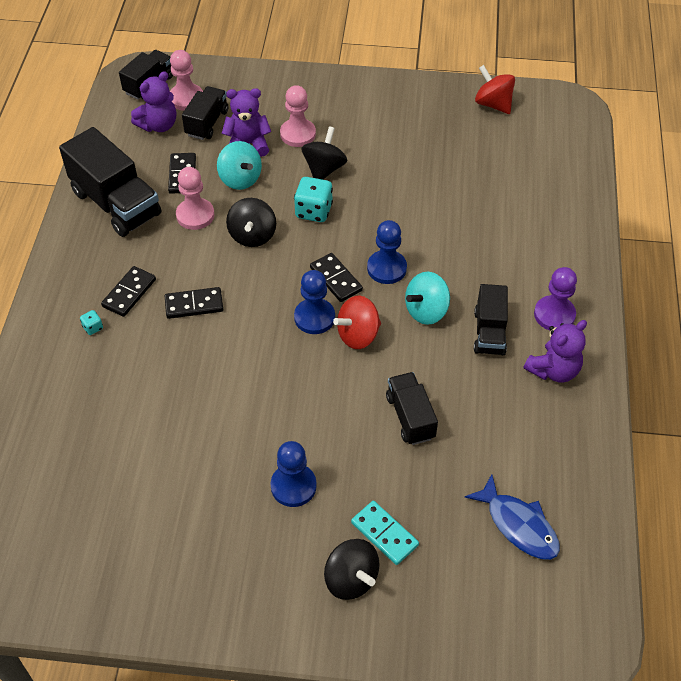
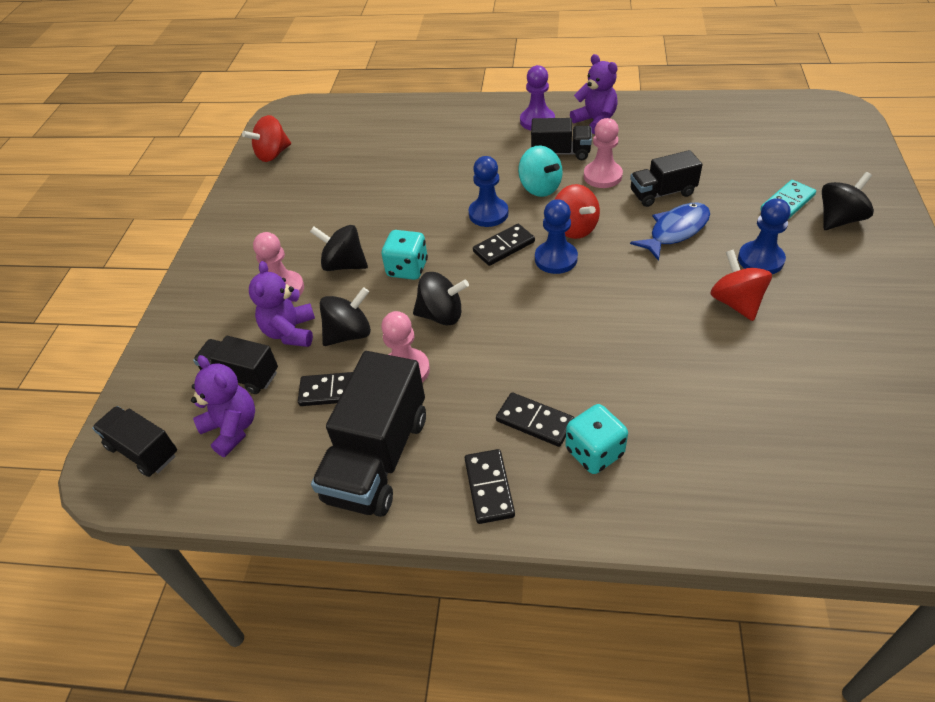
camera: 85 degrees left, 5 degrees down
(93, 327) = (594, 452): turquoise dice -> turquoise dice, size x2.09
(116, 203) = (377, 458): black truck -> black truck turned 150 degrees clockwise
(186, 98) = (187, 403): pink pawn -> pink pawn (602, 176)
(194, 304) = (547, 356): black domino -> black domino (489, 488)
(236, 452) = (736, 302): none -> red spinning top
(240, 179) = (349, 334): turquoise spinning top -> black spinning top
(518, 525) = (749, 137): blue fish -> blue fish (675, 231)

